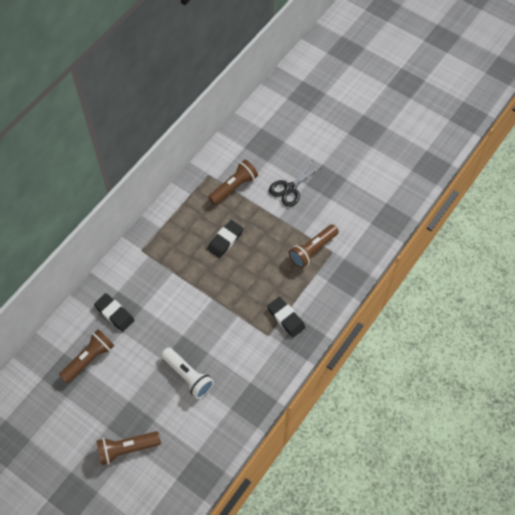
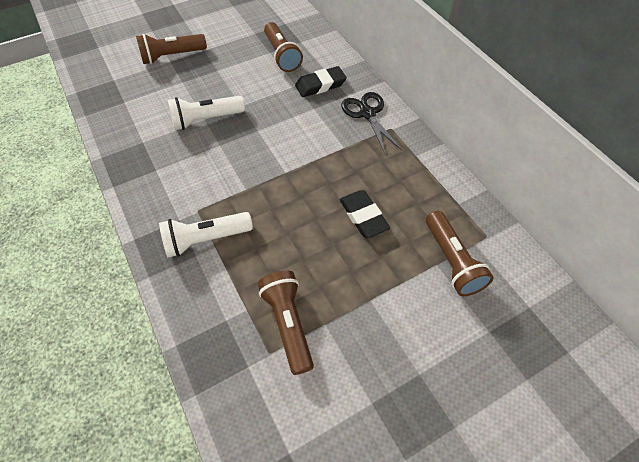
camera: 115 degrees right, 5 degrees down
(127, 449) = (172, 56): brown flashlight -> brown flashlight turned 120 degrees counterclockwise
(286, 318) = (206, 240): black eraser -> white flashlight
(290, 188) = (420, 343): black scissors -> black scissors (367, 113)

